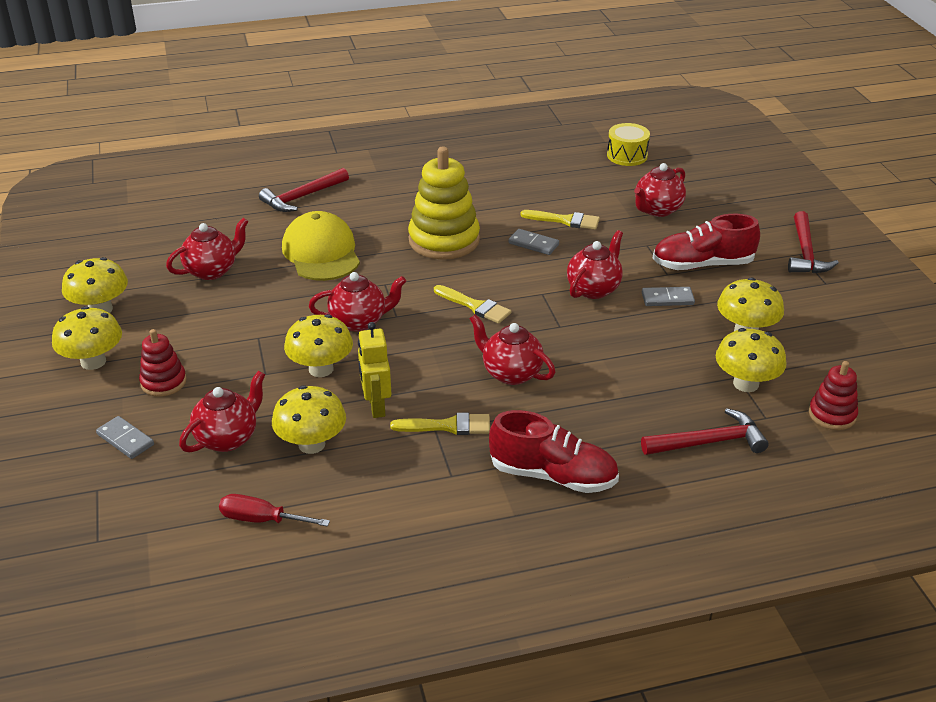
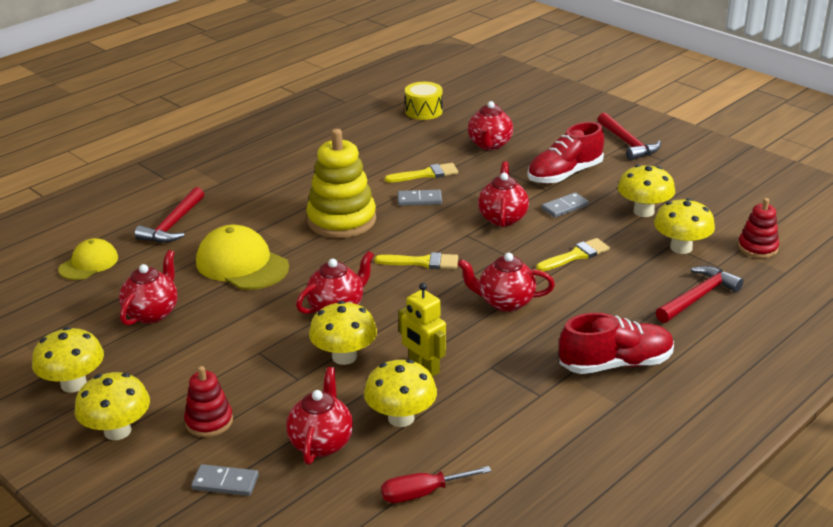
camera: 30 degrees left, 5 degrees down
(207, 209) = (89, 263): none -> yellow cap
(447, 426) = (498, 360): yellow brush -> yellow brush (575, 255)

